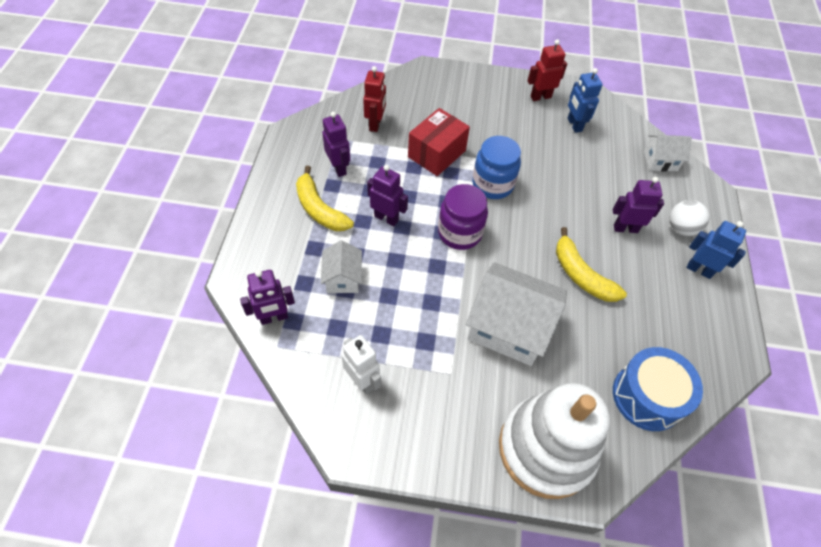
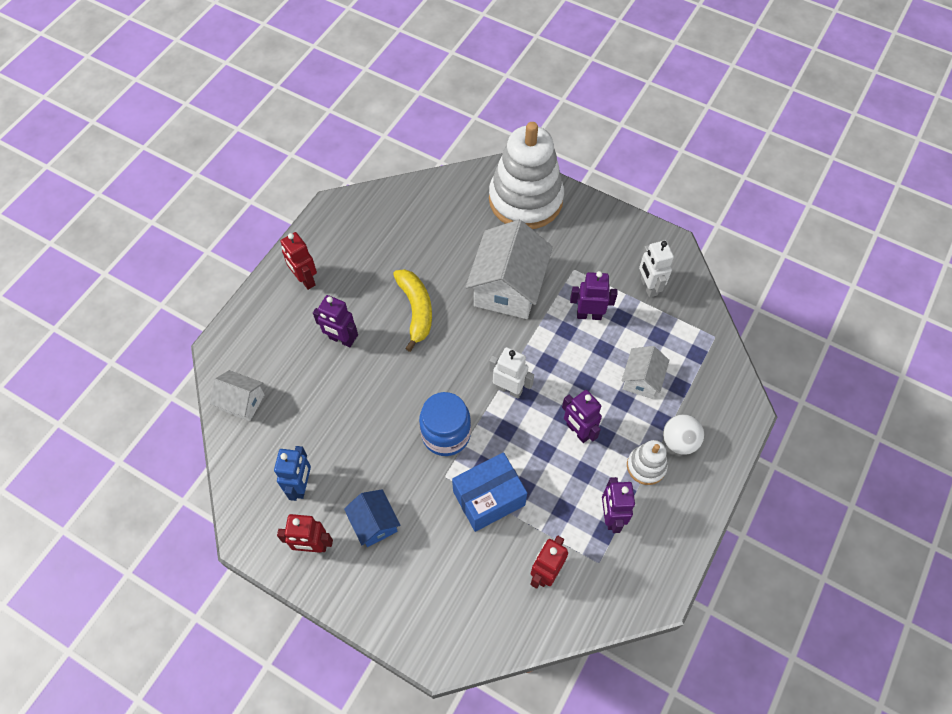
camera: 155 degrees left, 5 degrees up
(274, 317) = (713, 362): purple robot -> purple robot (589, 315)
(319, 209) = (646, 466): yellow banana -> white stacking toy
(436, 154) = (489, 498): red box -> blue box
(459, 233) = (509, 389): purple jar -> white robot
(509, 118) = (374, 523): none -> blue house
(509, 327) = (508, 287): white house -> white house turned 60 degrees clockwise
(647, 396) = (428, 206): blue drum -> none
(681, 228) = (287, 321): white ball -> white ball (679, 441)
(699, 270) = (305, 279): blue robot -> red robot

